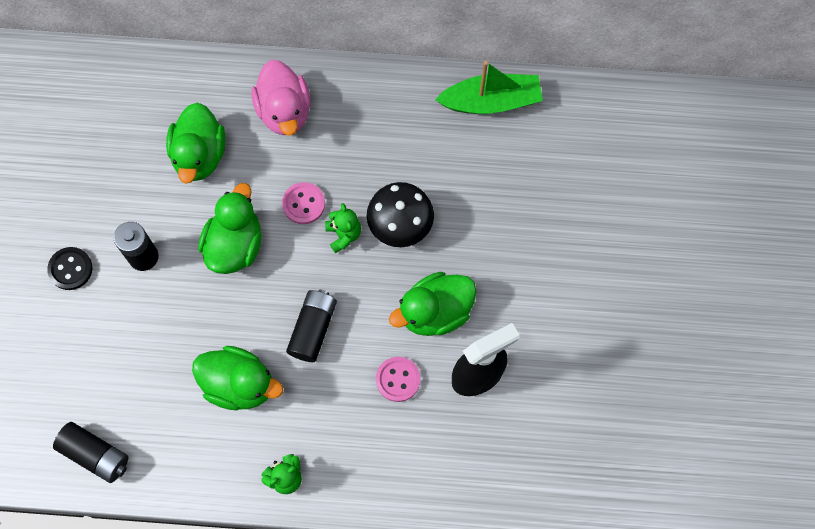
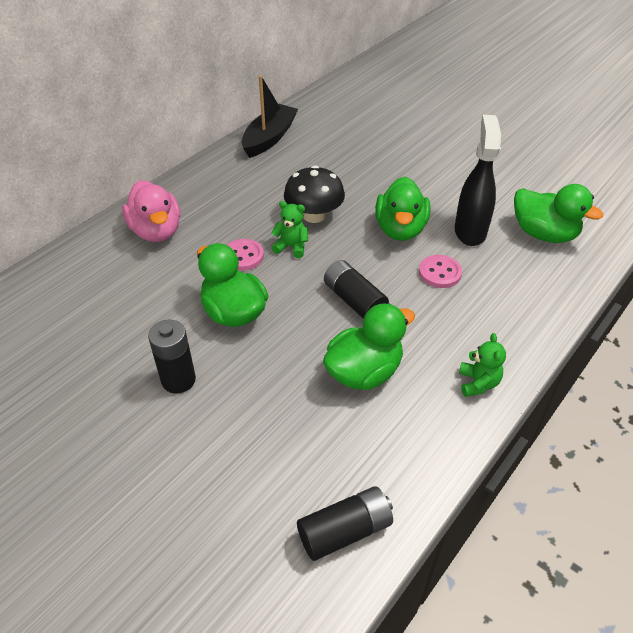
camera: 55 degrees left, 25 degrees down
(70, 269) = (129, 445): black button -> none
(199, 155) = (131, 296): green duck -> green duck (543, 234)
(284, 111) = (156, 231): pink duck -> pink duck turned 45 degrees clockwise
(491, 101) = (269, 138): green boat -> black boat

